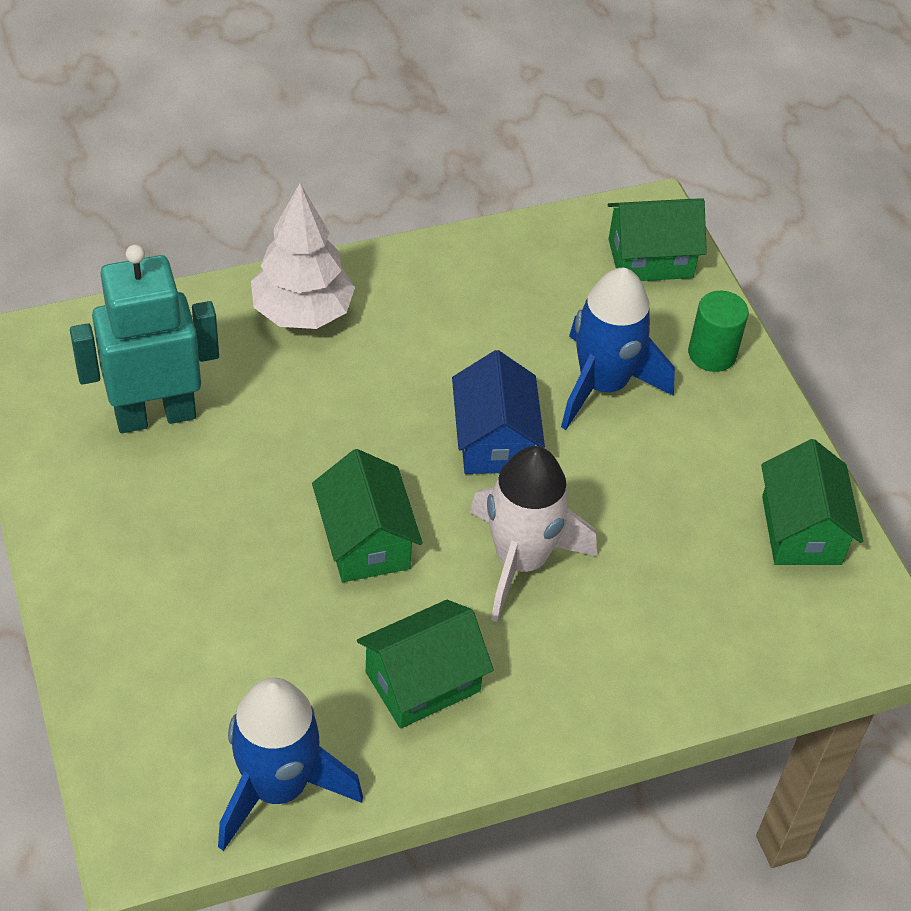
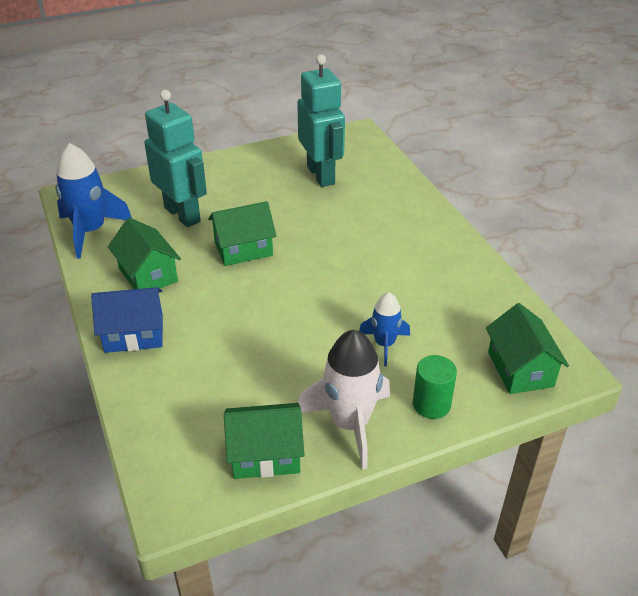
camera: 90 degrees right, 10 degrees down
(246, 633) = (183, 214): none -> turquoise robot
(302, 313) = (409, 215): white tree -> none
(494, 441) = (325, 295): blue house -> blue house (134, 334)
(520, 561) = (232, 309): white rocket -> white rocket (350, 424)
(603, 385) = (384, 344): blue rocket -> blue rocket, size x0.59

